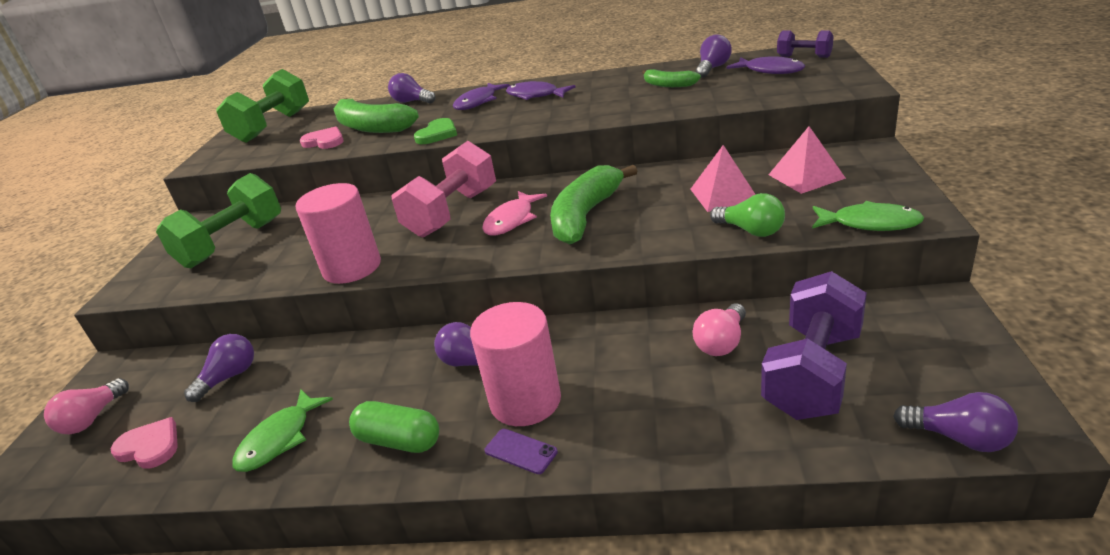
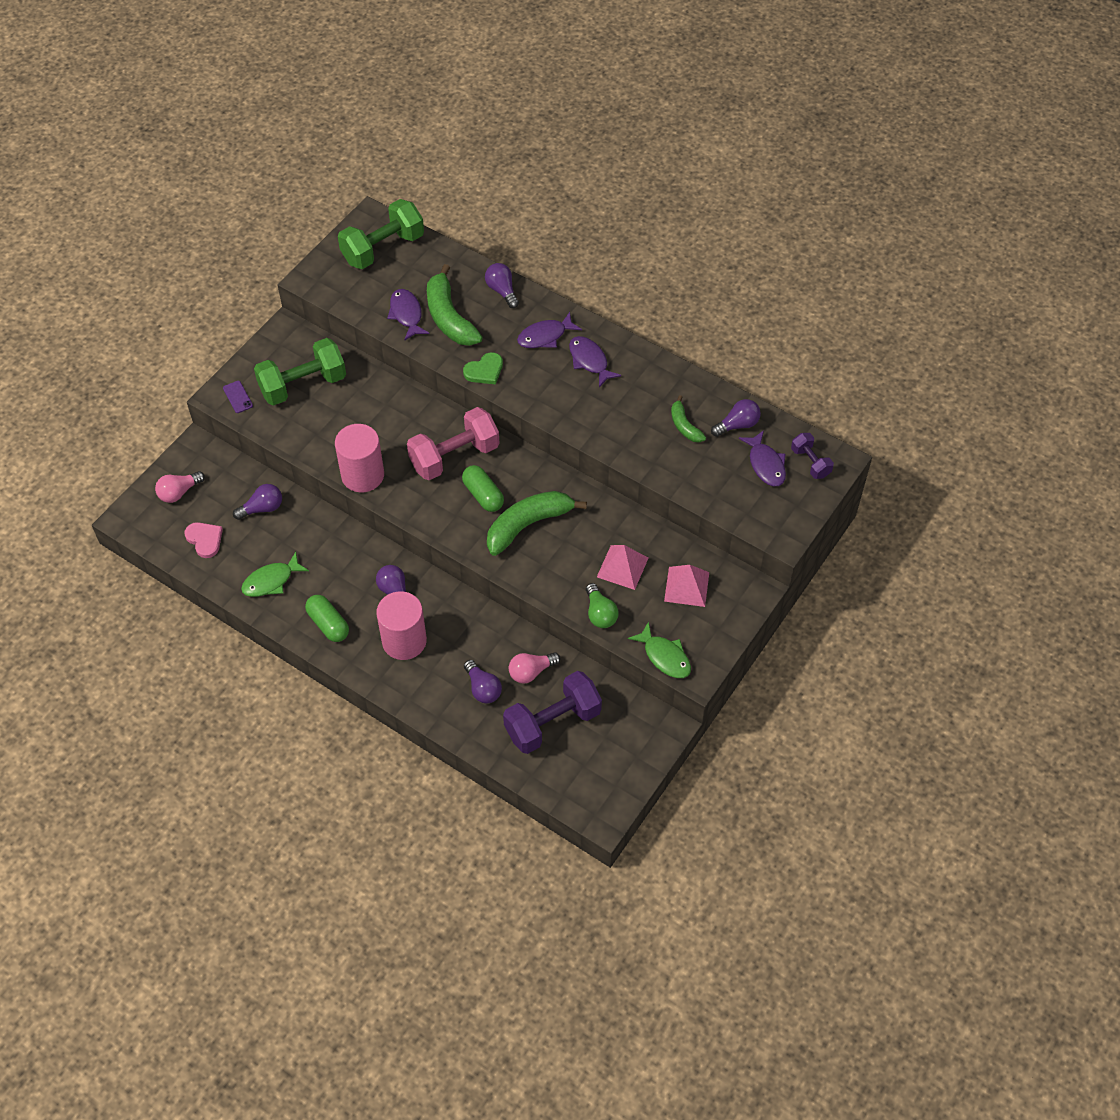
camera: 25 degrees right, 25 degrees up
(324, 141) = (406, 314): pink heart -> purple fish
(512, 220) = (483, 495): pink fish -> green capsule
(520, 451) = (380, 671): purple phone -> purple phone (238, 397)
(959, 438) = (571, 799): purple light bulb -> purple light bulb (483, 688)

